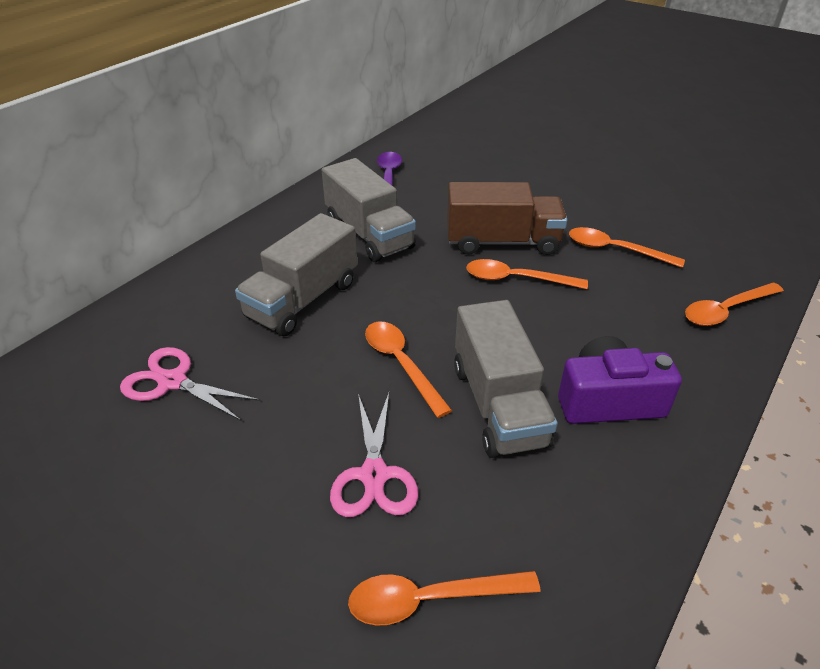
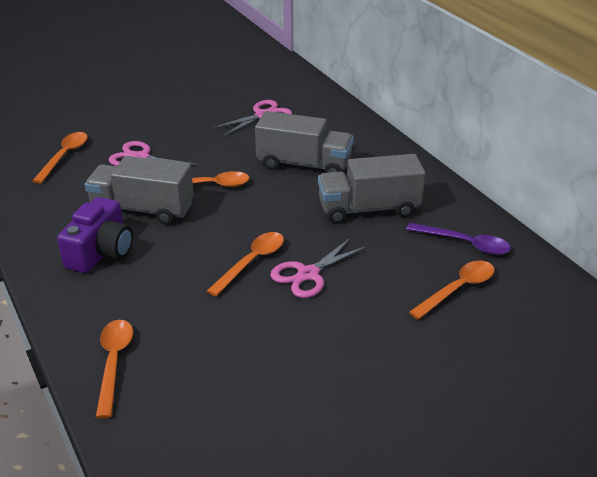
camera: 115 degrees right, 5 degrees down
(302, 300) = (304, 164): grey truck -> grey truck turned 135 degrees clockwise
(502, 242) = (308, 274): brown truck -> pink scissors
(615, 250) = (245, 339): orange spoon -> orange spoon (458, 289)

